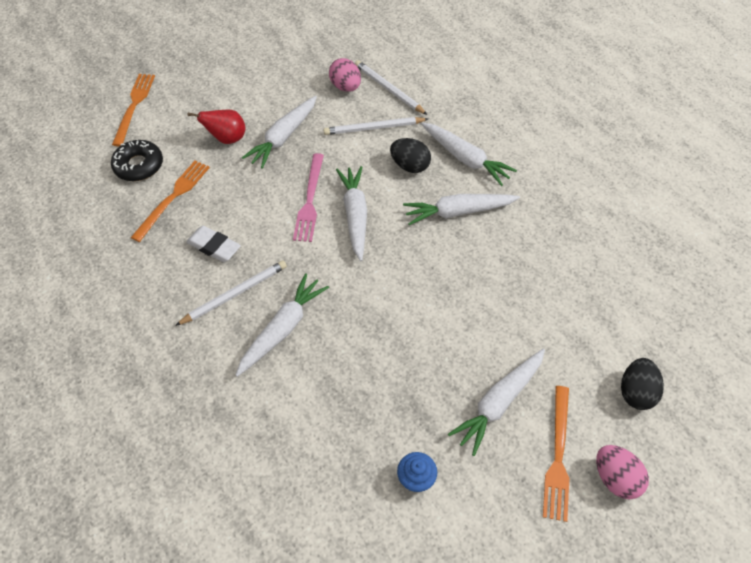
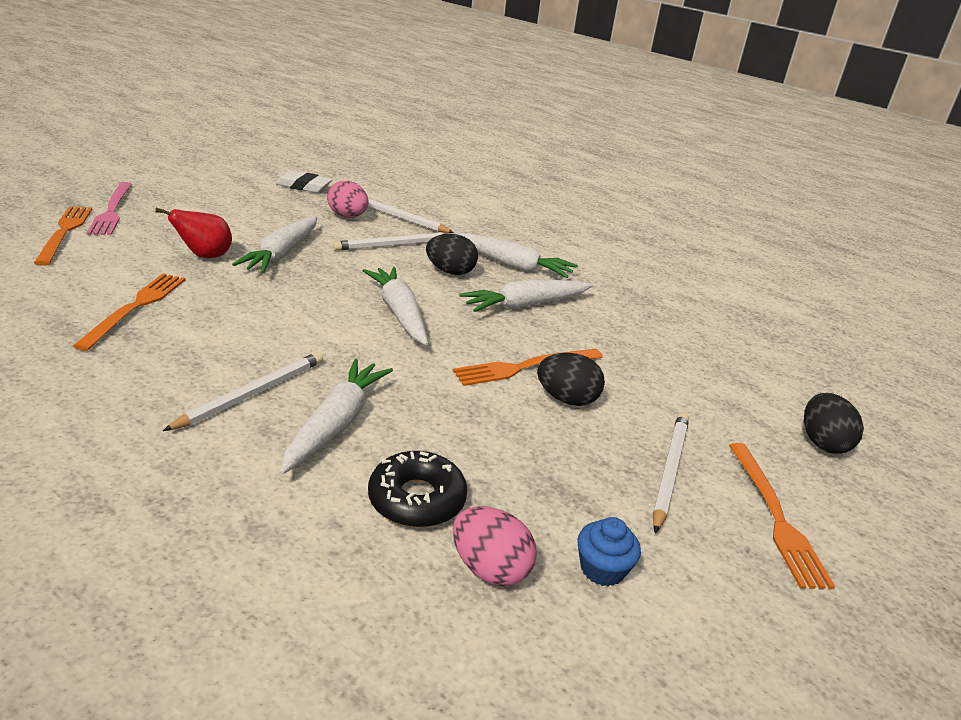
camera: 20 degrees left, 25 degrees down
(139, 165) = (78, 281): black donut -> black donut (416, 499)
(214, 246) = (208, 349): white eraser -> white eraser (304, 186)
(310, 200) = (334, 303): pink fork -> pink fork (112, 211)
(431, 285) = (524, 367): none -> orange fork
(451, 323) = (566, 399): none -> black egg
(498, 403) = (669, 470): white carrot -> white pencil
(615, 478) = (859, 530): pink egg -> pink egg (489, 569)

